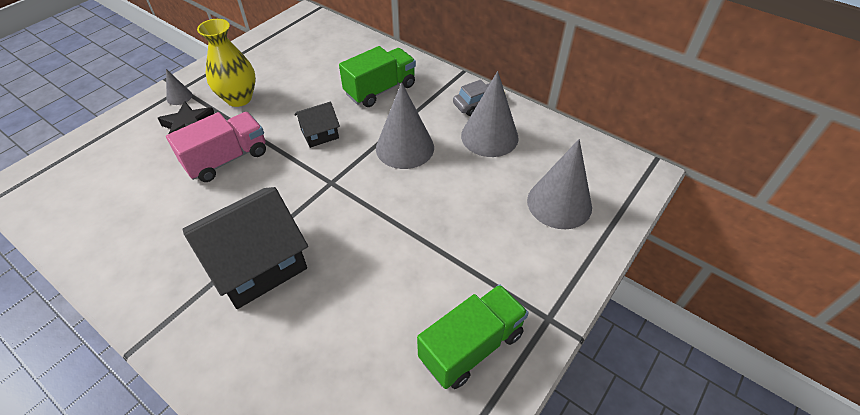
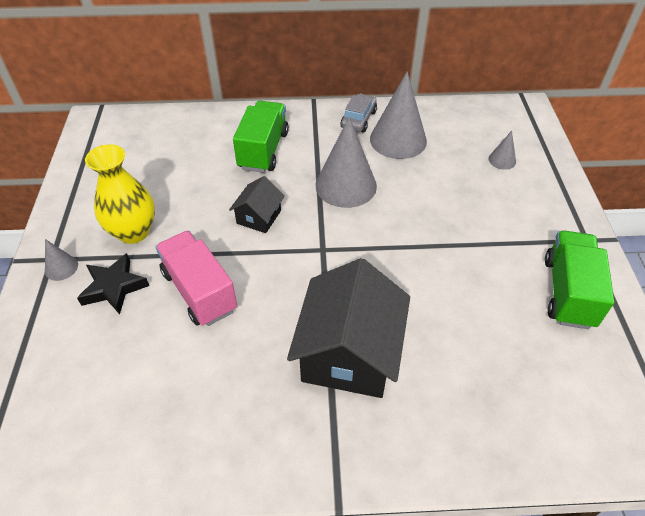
camera: 40 degrees left, 0 degrees up
(227, 159) = (199, 291): pink truck -> pink truck turned 45 degrees counterclockwise
(559, 203) = (502, 160): grey cone -> grey cone, size x0.46

